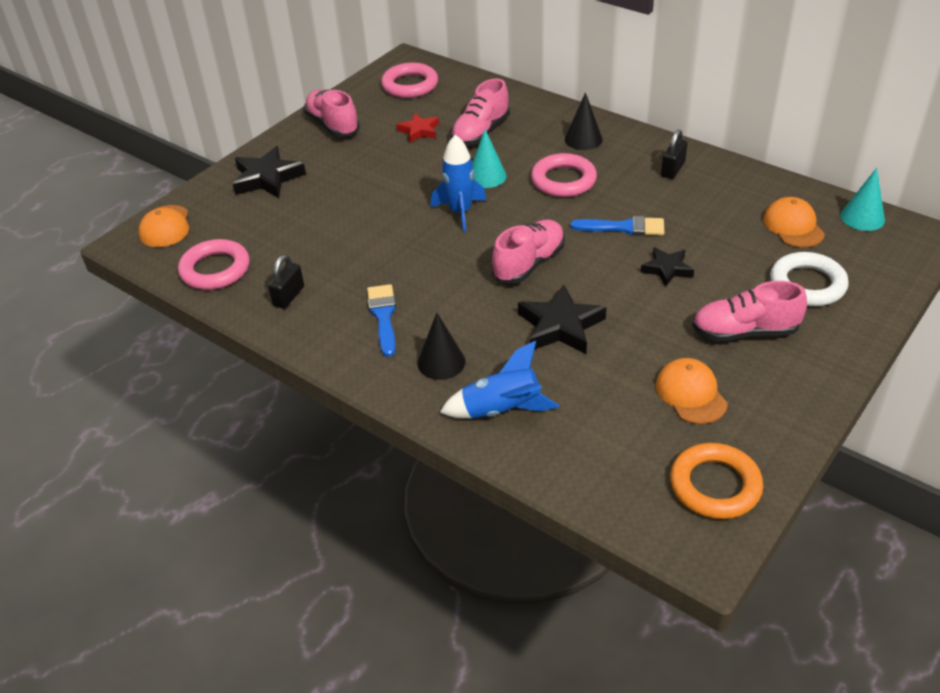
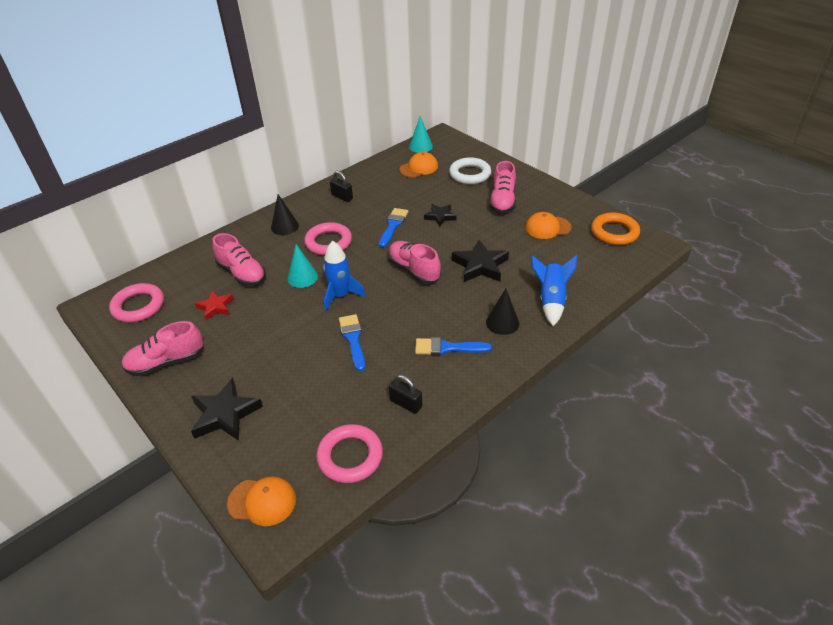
camera: 80 degrees left, 0 degrees up
(386, 237) = (353, 339): none -> blue brush
(793, 226) = (419, 168): orange cap -> orange cap turned 150 degrees clockwise

